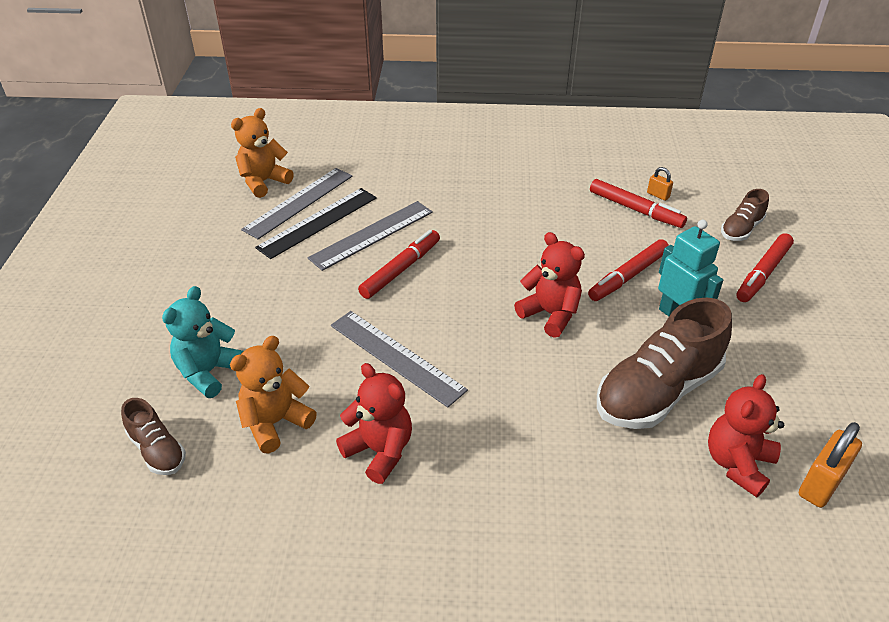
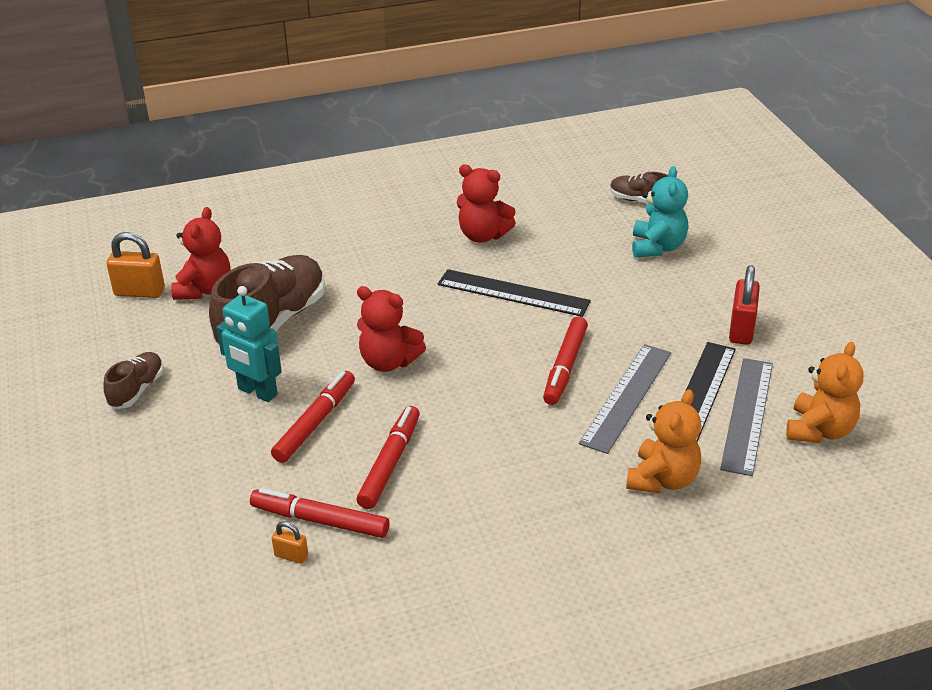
camera: 160 degrees right, 5 degrees down
(231, 263) = (741, 330): none -> red padlock
(275, 423) = (573, 232): orange teddy bear -> orange teddy bear (662, 479)
(396, 357) = (513, 293): grey ruler -> black ruler
(741, 229) = (175, 526): brown shoe -> brown shoe (137, 390)
(763, 273) = (155, 467): red marker -> red marker (389, 463)
(821, 484) = (139, 292): orange padlock -> orange padlock turned 75 degrees clockwise

